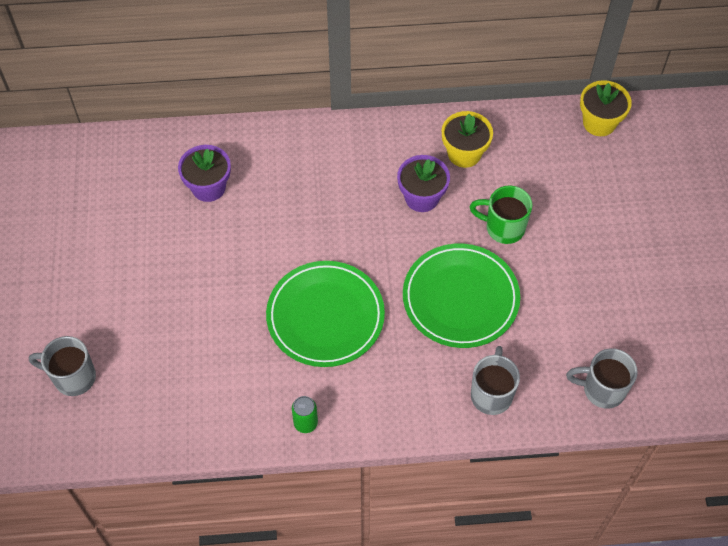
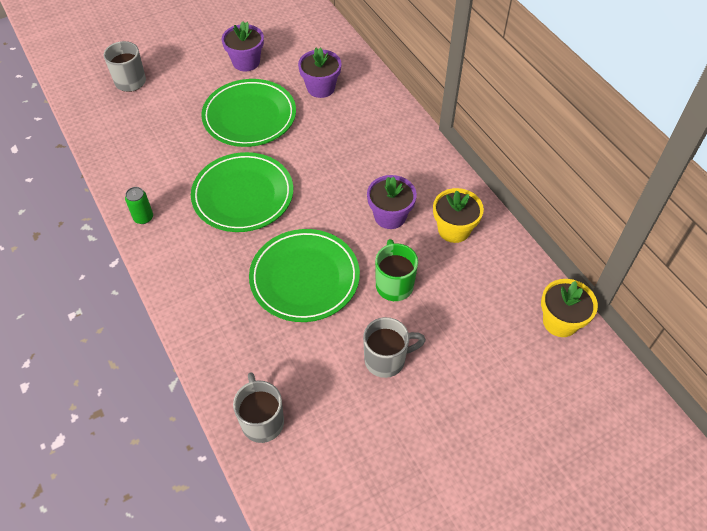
camera: 65 degrees right, 5 degrees down
(119, 244) = (246, 62): none -> purple flower pot
(211, 271) = (249, 116): none -> green plate
(491, 394) = (220, 333): grey mug -> grey mug (386, 359)

